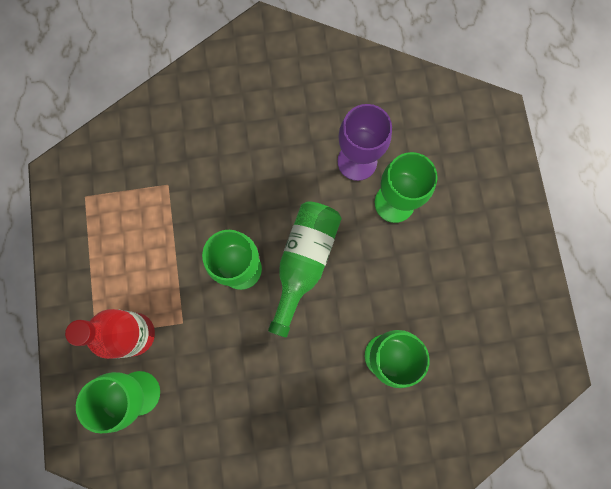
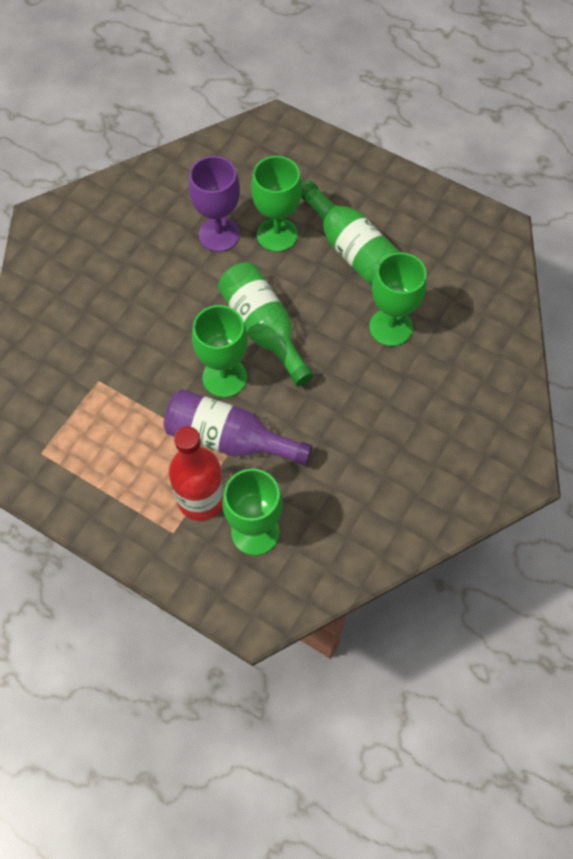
camera: 50 degrees left, 15 degrees down
(195, 313) = (229, 439): none -> purple bottle
(430, 267) = (350, 248): none -> green bottle

